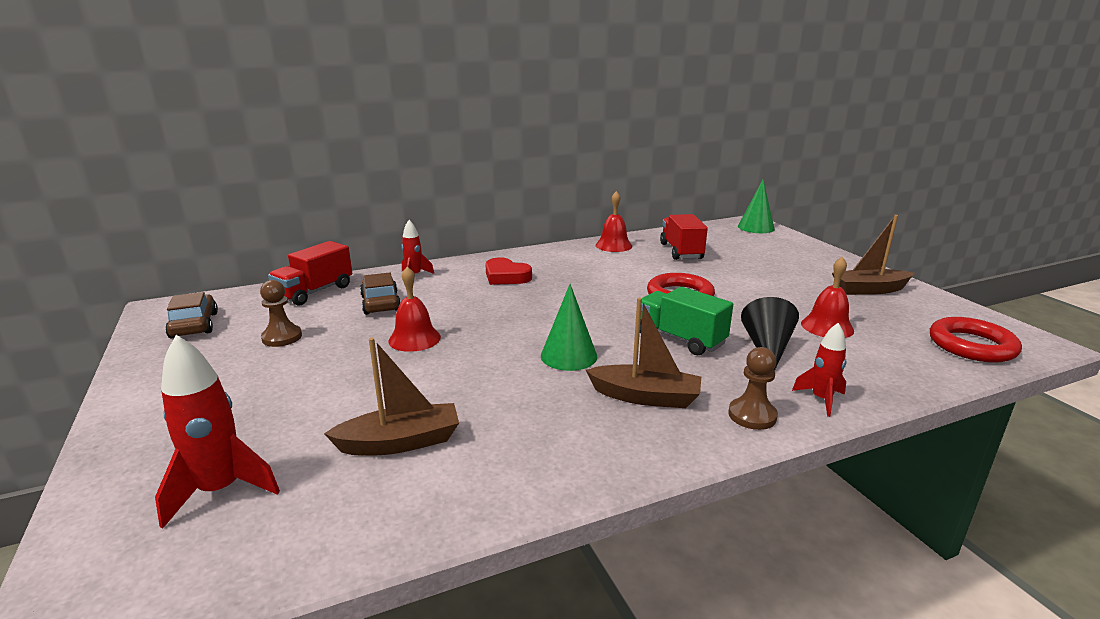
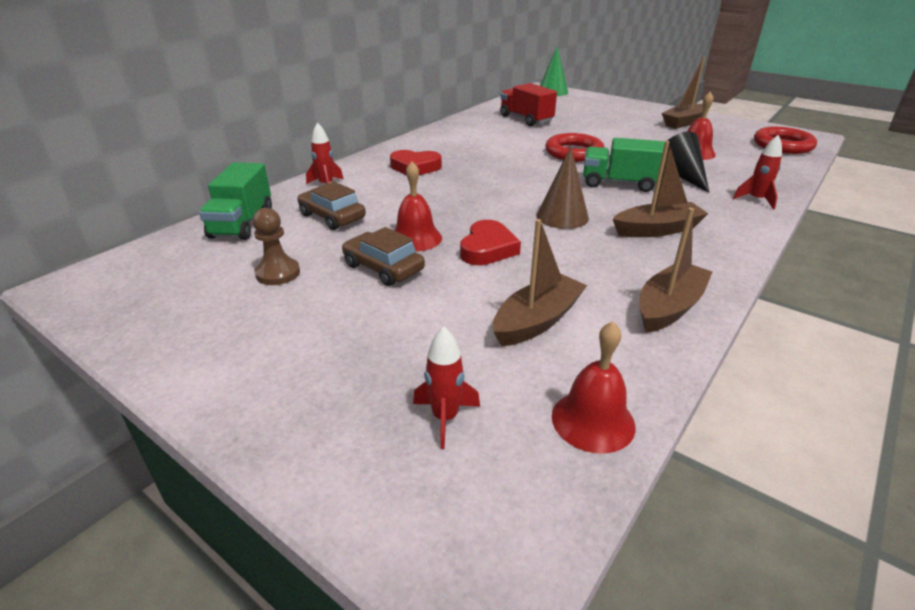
camera: 30 degrees left, 10 degrees up
(194, 325) = (148, 290): brown car -> brown car (383, 268)
(221, 490) = (445, 418): red rocket -> red rocket, size x0.61
(315, 292) = (242, 223): red truck -> green truck
(457, 365) = (487, 248): none -> red heart
(534, 476) = (669, 307): none -> brown boat
(569, 356) = (562, 216): green cone -> brown cone
(613, 245) = (467, 124): red bell -> red bell (593, 420)
(752, 415) = (735, 222): brown pawn -> none

